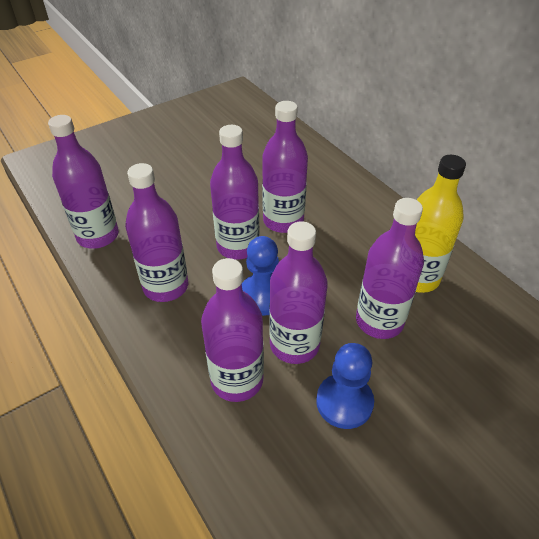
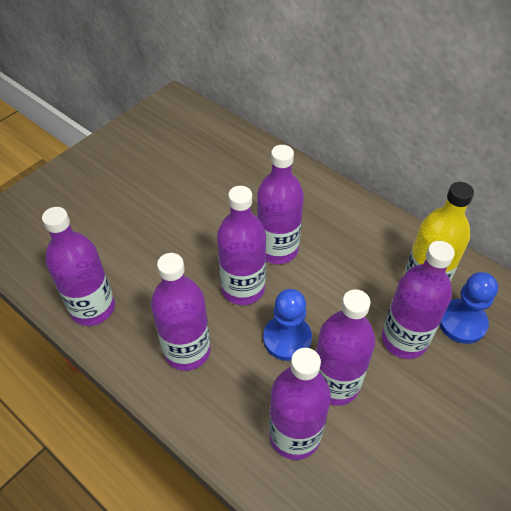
camera: 15 degrees left, 5 degrees up
(344, 402) = (400, 431): blue pawn -> blue pawn (462, 322)

